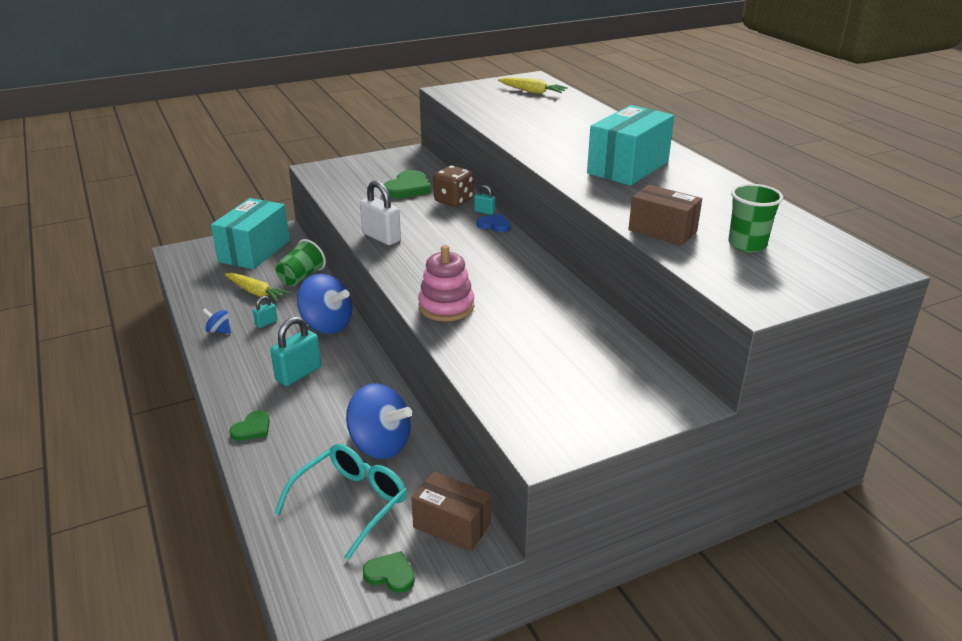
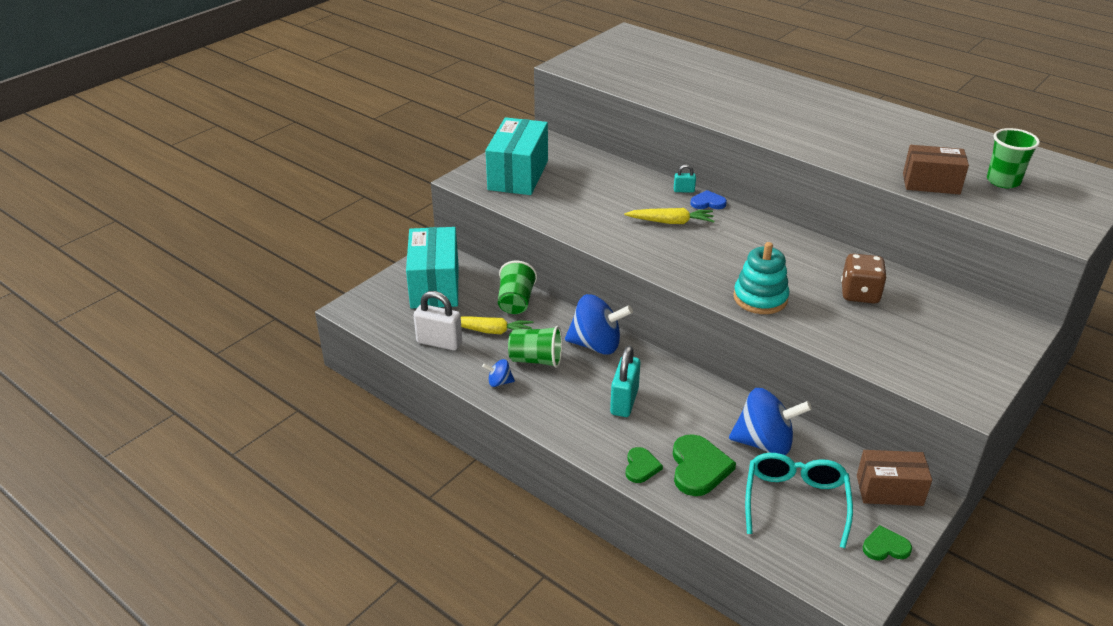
camera: 25 degrees left, 5 degrees up
(266, 323) = (536, 360): turquoise padlock -> green cup
(381, 237) = (623, 242): white padlock -> white padlock (439, 342)
(408, 188) = (584, 181): green heart -> green heart (698, 468)
(446, 307) = (760, 298): pink stacking toy -> turquoise stacking toy
(453, 201) = (642, 185): brown dice -> brown dice (859, 294)
(532, 92) = (649, 51): yellow carrot -> yellow carrot (671, 222)
(628, 167) = (832, 123): turquoise box -> turquoise box (518, 175)

